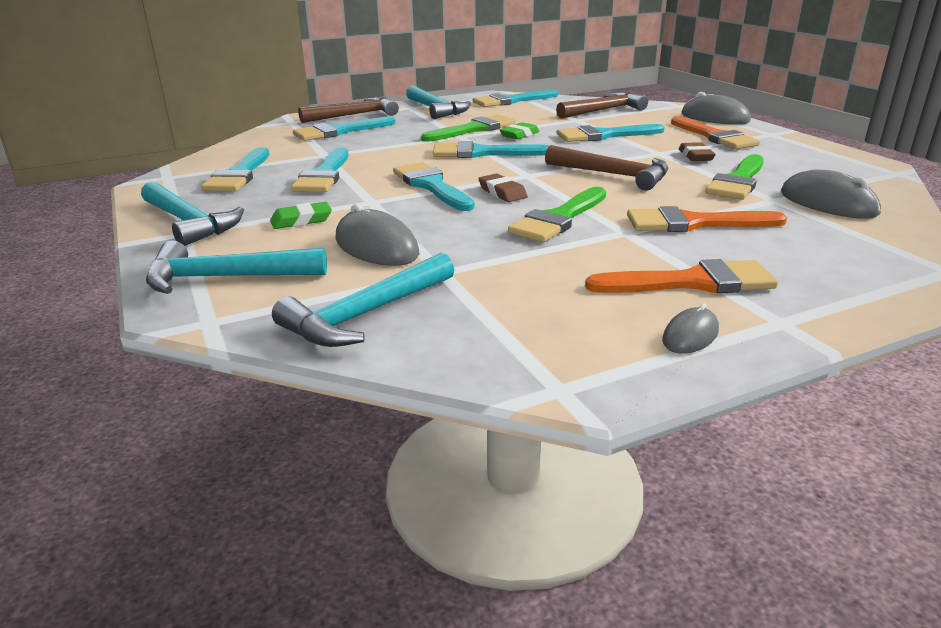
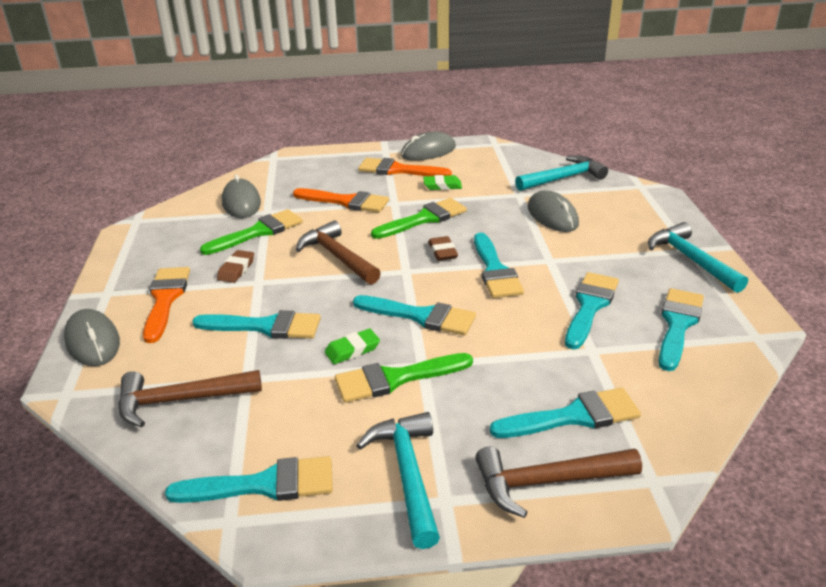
camera: 160 degrees left, 5 degrees up
(225, 278) = (642, 208): turquoise hammer -> none
(301, 220) = (604, 248): green eraser -> green eraser (442, 186)
(690, 335) = (428, 151): grey mouse -> grey mouse, size x1.77

